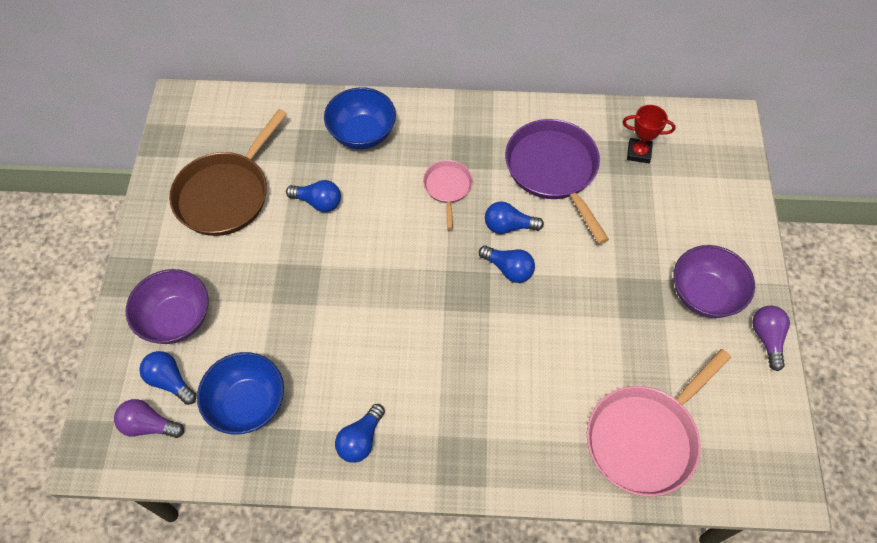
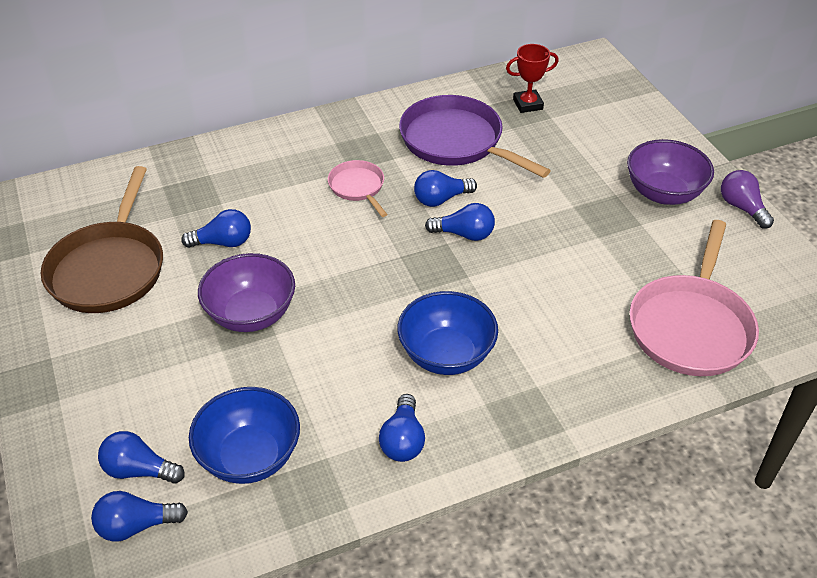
camera: 25 degrees left, 15 degrees down
(148, 425) = (136, 526): purple light bulb -> blue light bulb
(176, 319) = (113, 406): purple bowl -> purple bowl (251, 314)
(362, 134) = (237, 170): blue bowl -> blue bowl (446, 354)

